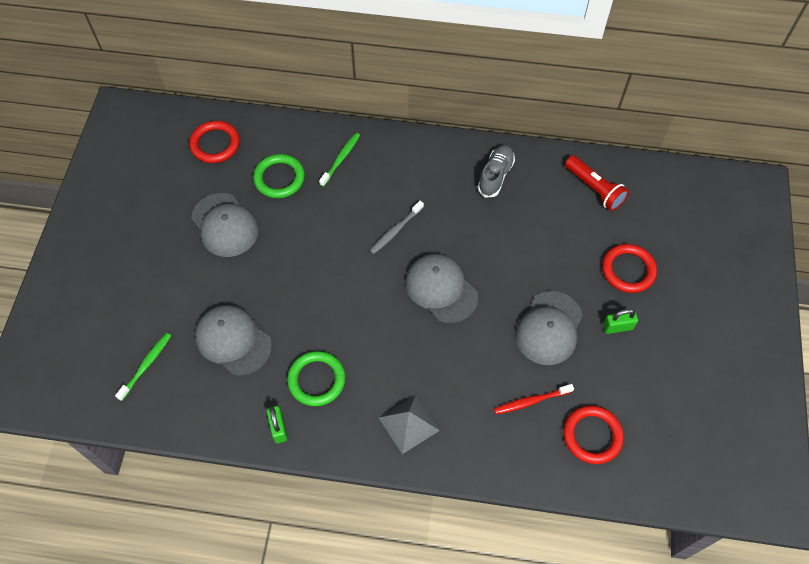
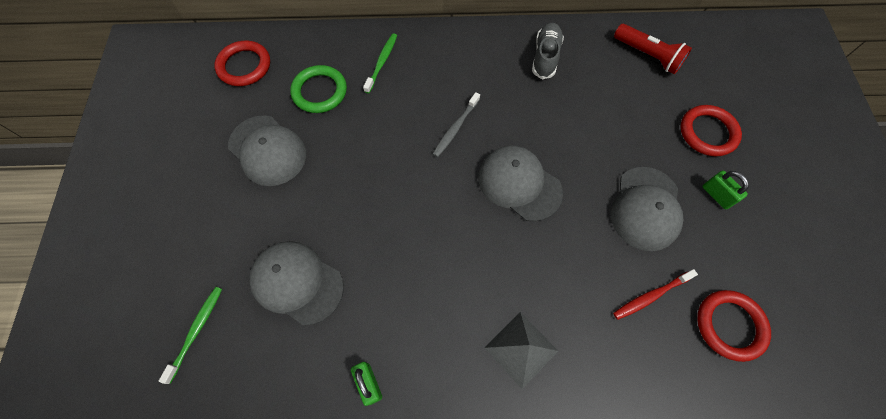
camera: 10 degrees left, 5 degrees up
(316, 380) = (403, 314): green ring -> none
(617, 327) = (716, 195): green padlock -> green padlock turned 75 degrees clockwise

